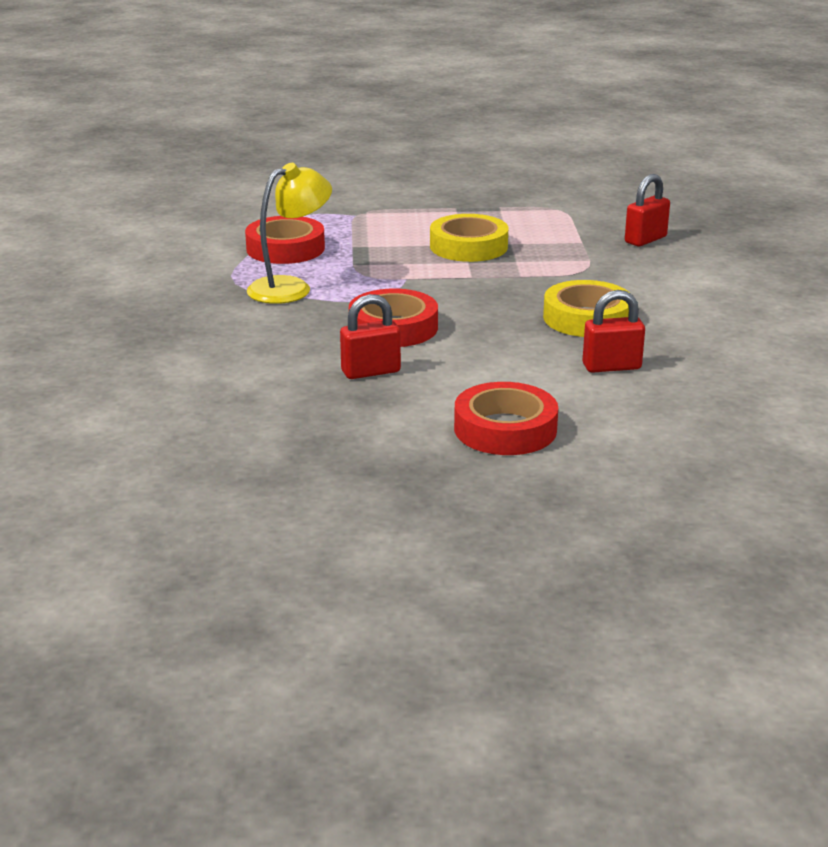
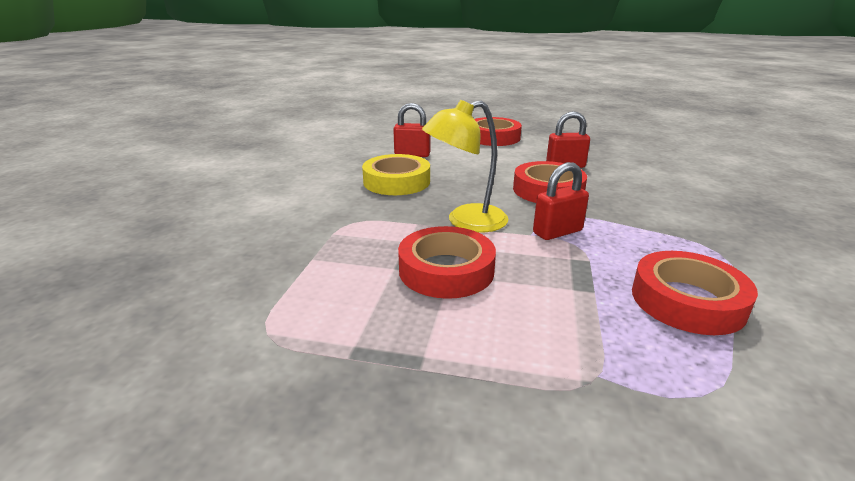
camera: 165 degrees left, 0 degrees up
(290, 288) = (651, 237): yellow lamp -> yellow lamp (466, 221)
(468, 246) = (446, 270): yellow tape -> red tape
(645, 240) = (240, 252): red padlock -> red padlock (557, 232)

